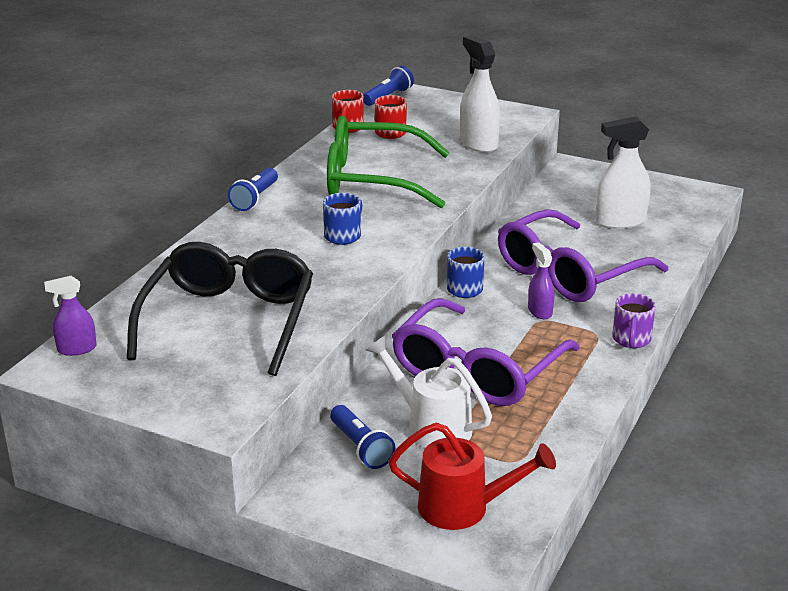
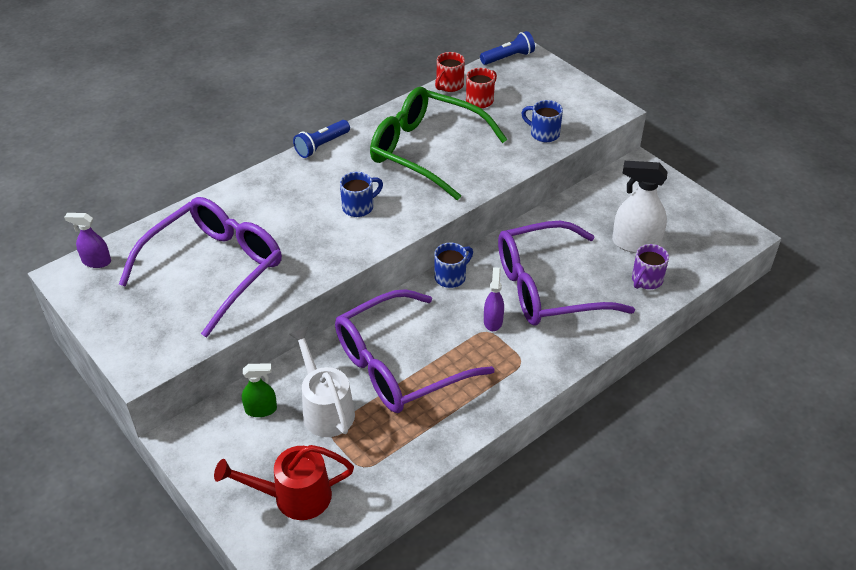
camera: 25 degrees right, 15 degrees up
(229, 320) = (215, 269): black glasses -> purple glasses
(361, 447) = (261, 409): blue flashlight -> green spray bottle
(464, 508) = (293, 497): red watering can -> red watering can turned 135 degrees clockwise
(478, 143) = (543, 134): white spray bottle -> blue mug
(631, 340) = (545, 377): purple mug -> purple mug (646, 280)

